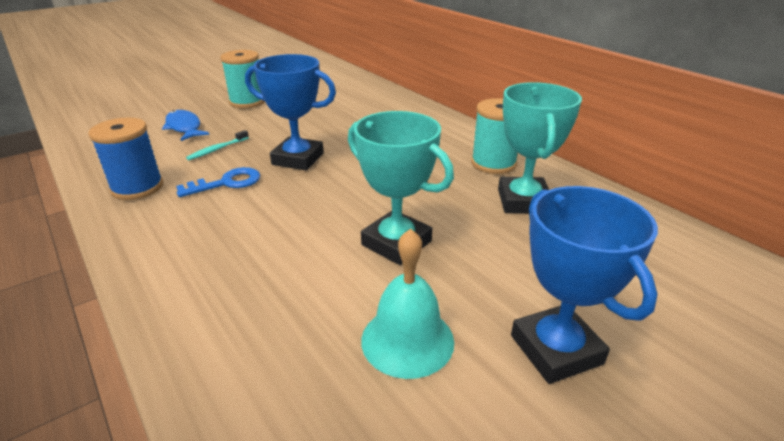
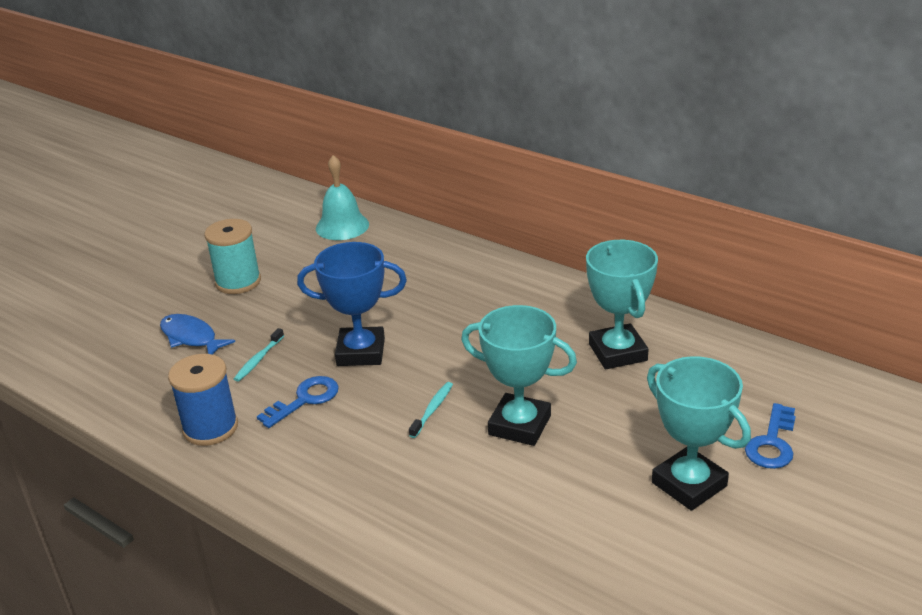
camera: 15 degrees left, 0 degrees up
(325, 212) = (432, 409): none -> turquoise toothbrush
(407, 340) = (573, 507): turquoise bell -> turquoise bell (342, 226)
(493, 163) = (572, 312): turquoise spool -> none
(556, 349) = (689, 484): blue trophy -> turquoise trophy
(674, 326) = (772, 443): none -> blue key

